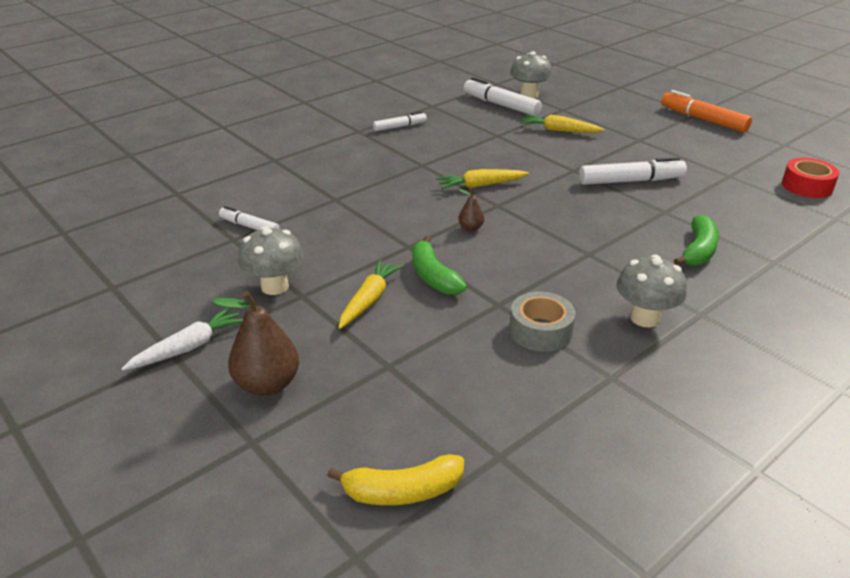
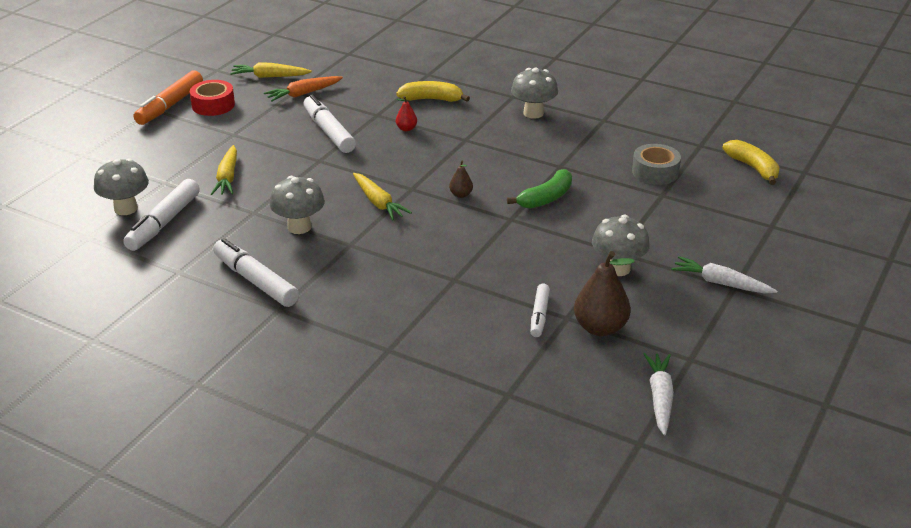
camera: 110 degrees left, 0 degrees up
(91, 255) = (660, 398): none -> white carrot
(267, 384) = (722, 236): brown pear -> brown pear (600, 328)
(369, 300) = (598, 219): yellow carrot -> yellow carrot (270, 76)
(400, 127) = (255, 281): white marker -> white marker, size x1.68
(462, 149) = (299, 227): none -> grey mushroom
(540, 331) = (577, 146): grey tape -> grey tape (655, 172)
(625, 222) = (406, 129): none -> red pear
(698, 251) = (432, 99): green banana -> yellow banana
(721, 179) = (303, 94): none -> orange carrot
(807, 186) = (299, 62): red tape -> red tape (213, 105)

